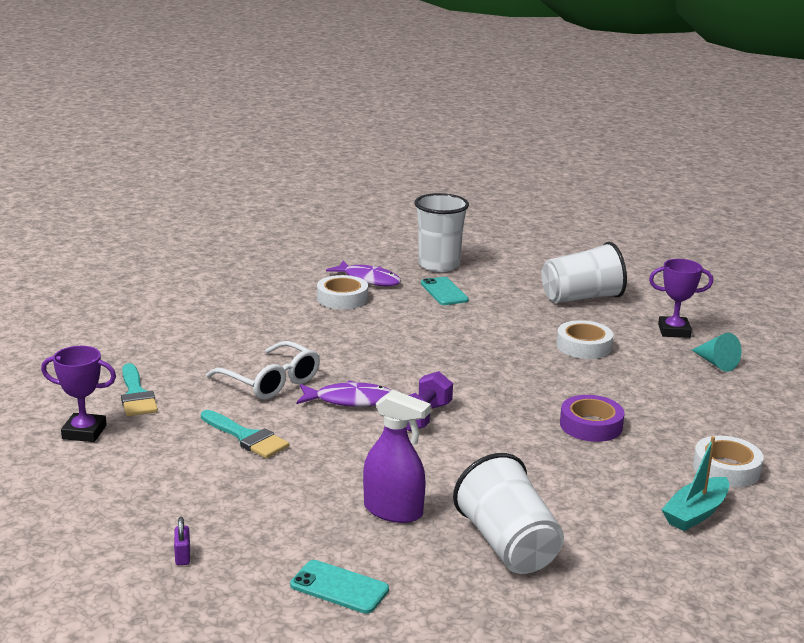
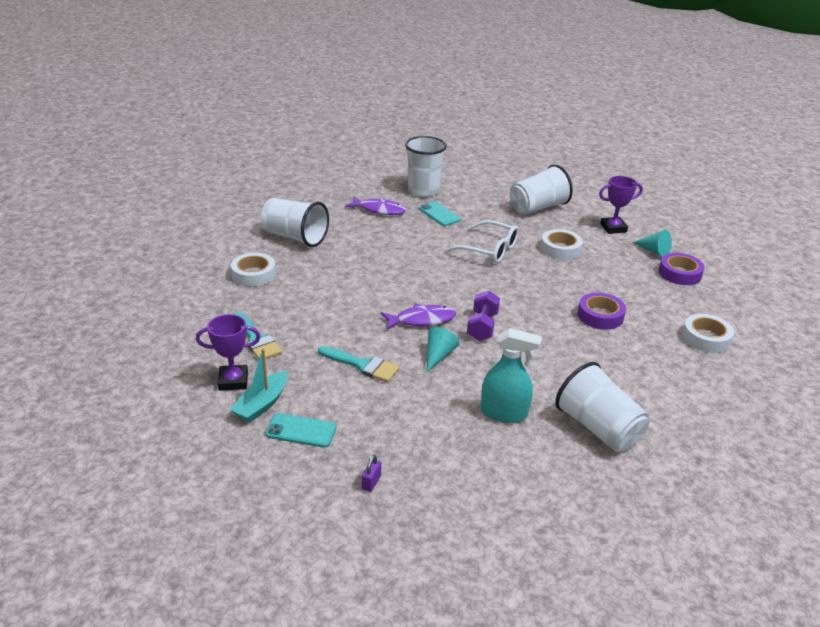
camera: 15 degrees left, 10 degrees up
(183, 556) = (371, 482): purple padlock -> purple padlock turned 45 degrees clockwise
(246, 297) = (295, 237): none -> white cup
(271, 381) = (354, 312): white glasses -> white glasses (489, 250)
(339, 587) = (501, 488): turquoise phone -> turquoise phone (301, 431)
(342, 298) = (368, 229): white tape -> white tape (254, 274)
(347, 440) = (438, 355): none -> turquoise cone
(393, 511) = (504, 413): purple spray bottle -> turquoise spray bottle
(696, 513) = (705, 378): turquoise boat -> turquoise boat (262, 404)
(736, 392) = (679, 273): none -> purple tape

